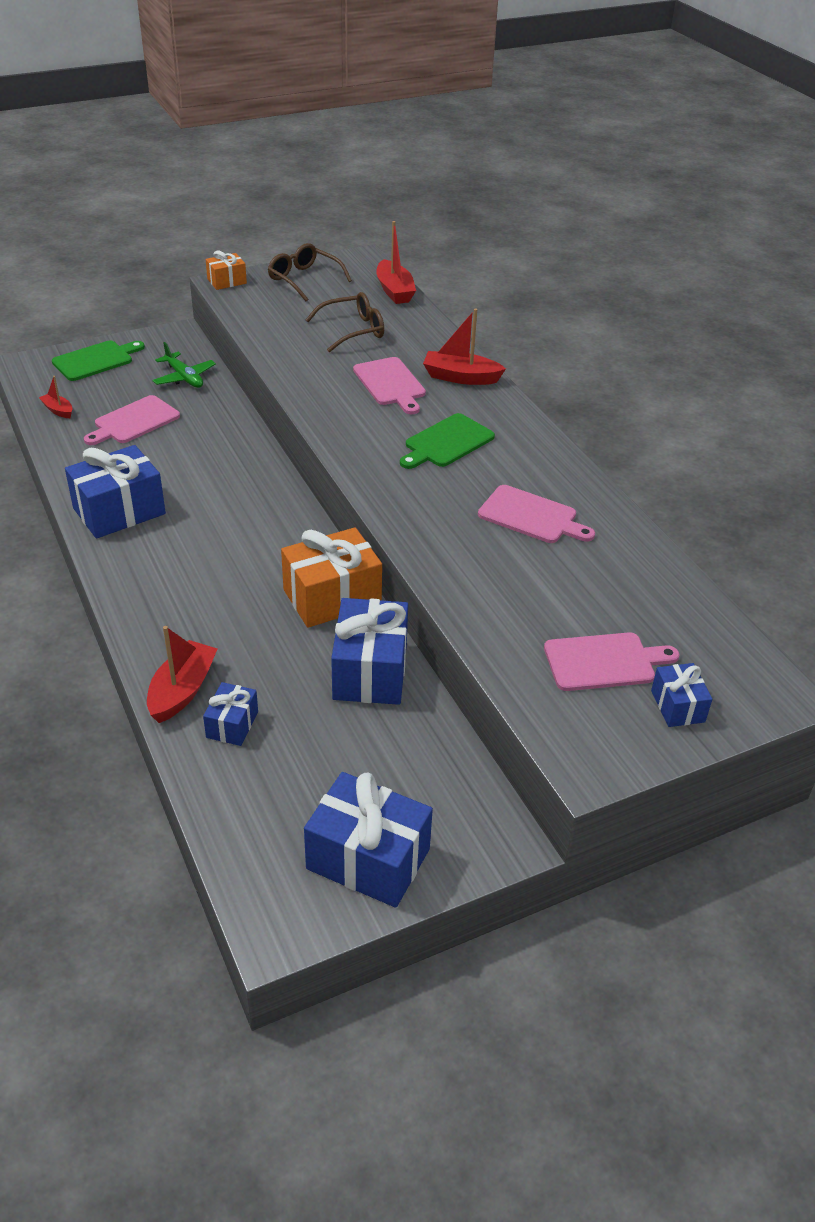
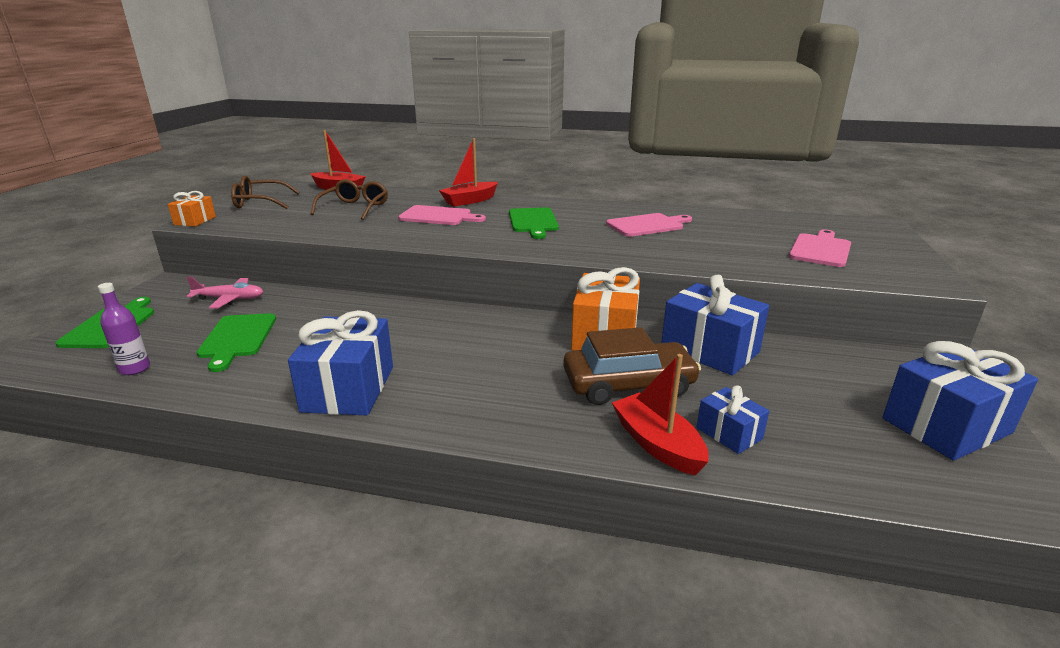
camera: 50 degrees left, 15 degrees down
(58, 410) = (135, 369): red boat -> purple bottle
(134, 421) = (237, 338): pink cutting board -> green cutting board
(184, 377) = (230, 299): green plane -> pink plane
(257, 644) = (628, 384): none -> brown car
(677, 706) = (878, 246): blue gift -> none

